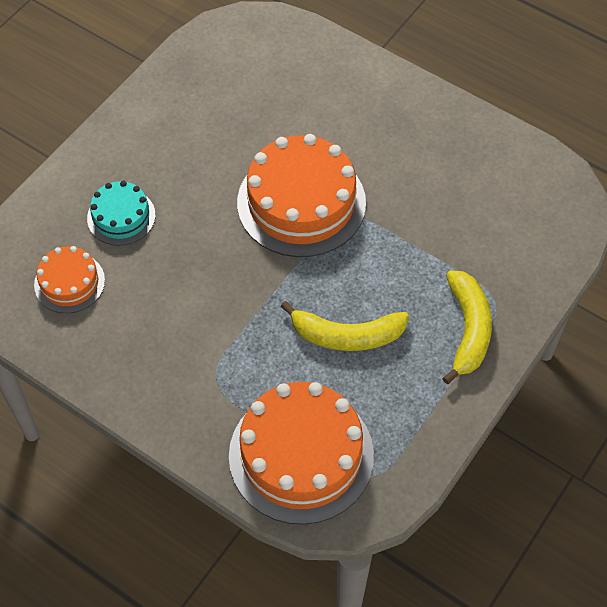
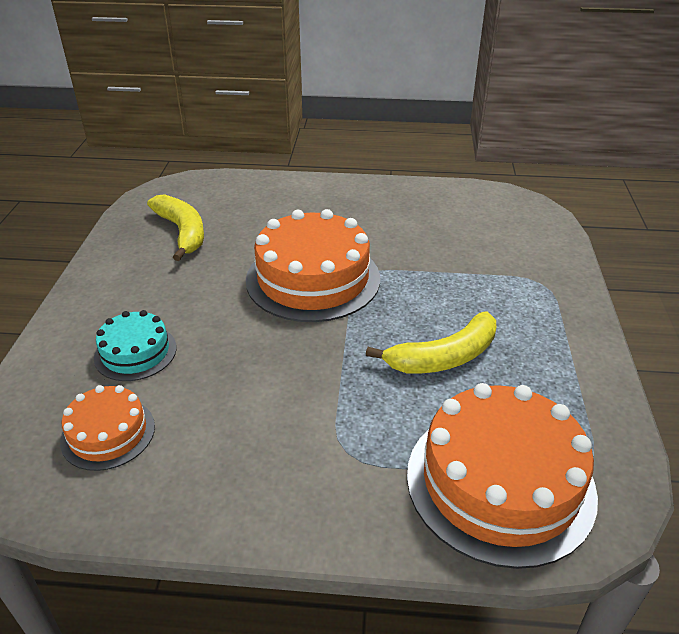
camera: 30 degrees left, 20 degrees down
(468, 329) = (541, 310): yellow banana -> yellow banana (182, 232)

